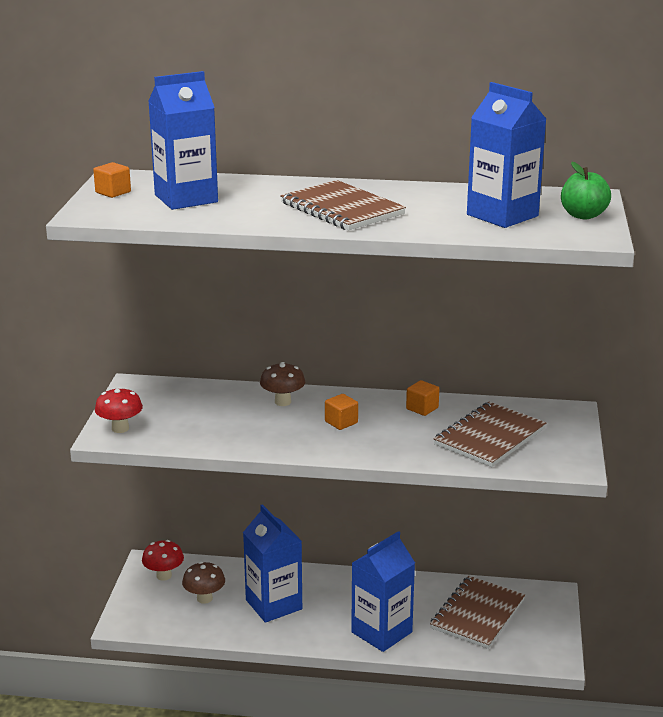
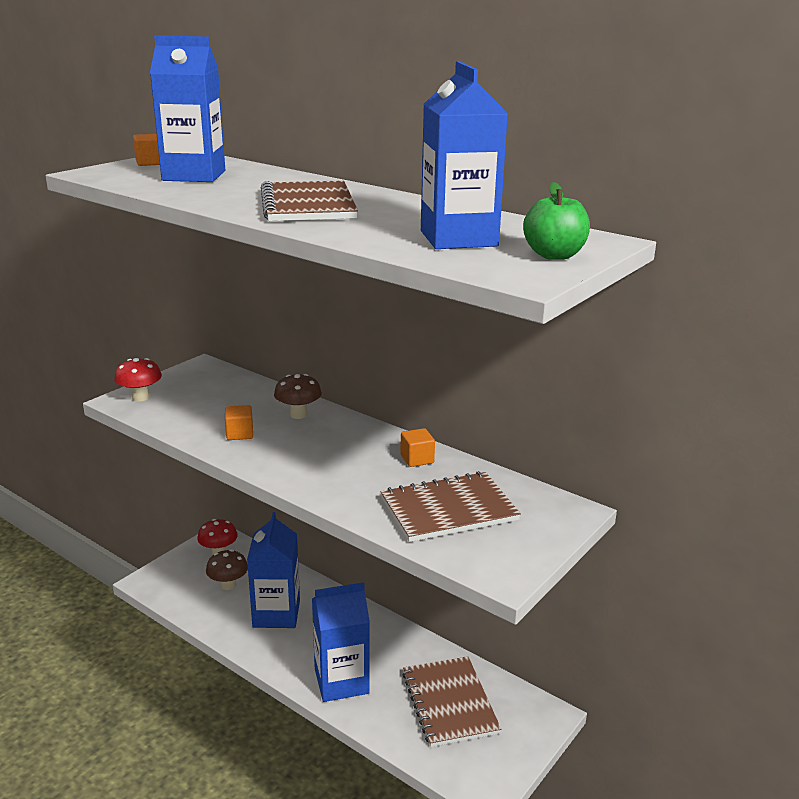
camera: 30 degrees right, 0 degrees up
(341, 422) = (324, 448): orange cube -> orange cube (239, 434)
(477, 614) = (449, 703): brown notebook -> brown notebook turned 75 degrees counterclockwise

